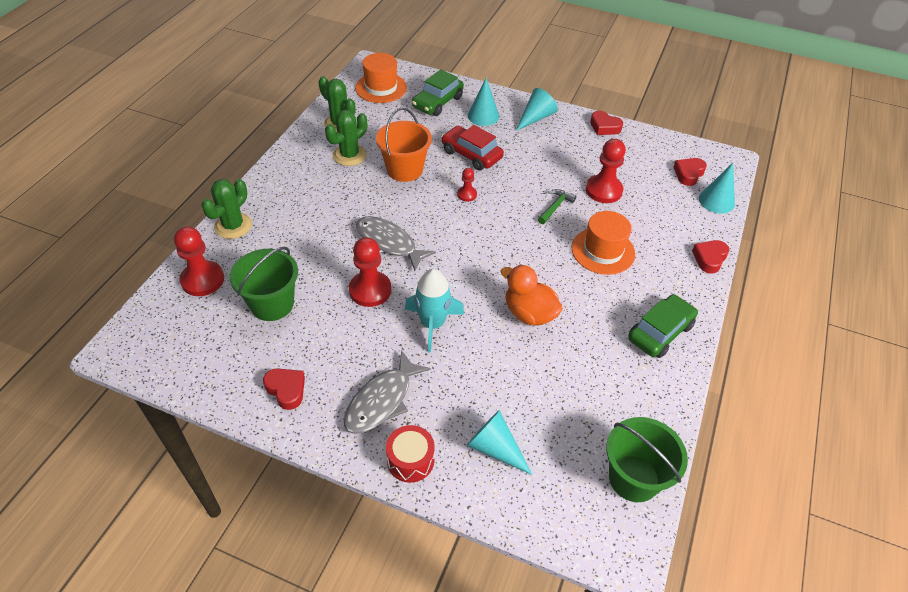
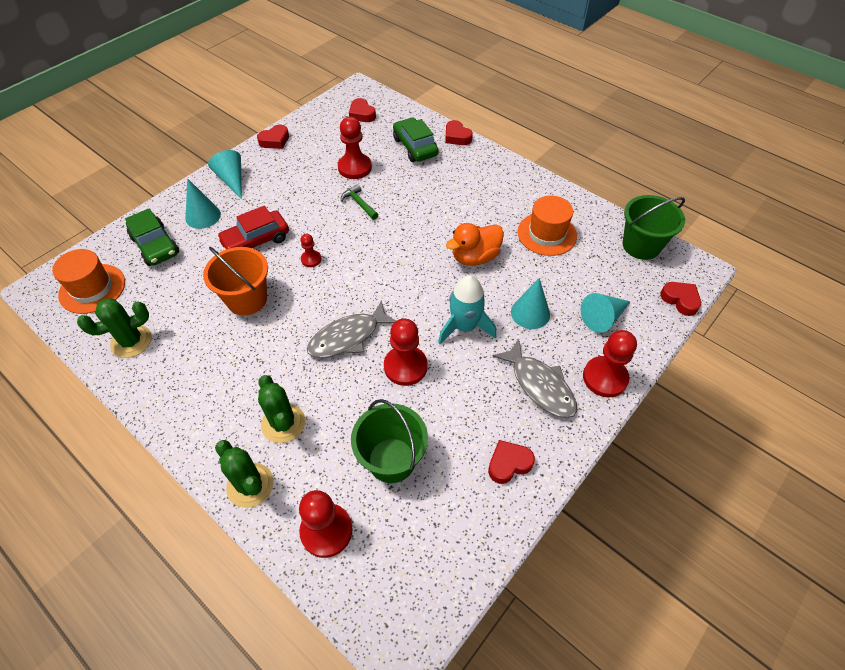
camera: 70 degrees left, 5 degrees up
(349, 155) = (194, 343): green cactus -> green cactus (283, 423)
(410, 460) = (605, 378): red drum -> red pawn
(559, 534) = (680, 300): none -> red heart
(603, 251) = (424, 191): orange hat -> orange hat (547, 234)
(660, 332) = (518, 188): green car -> green car (415, 147)
(716, 201) = (399, 111): turquoise cone -> turquoise cone (530, 313)

